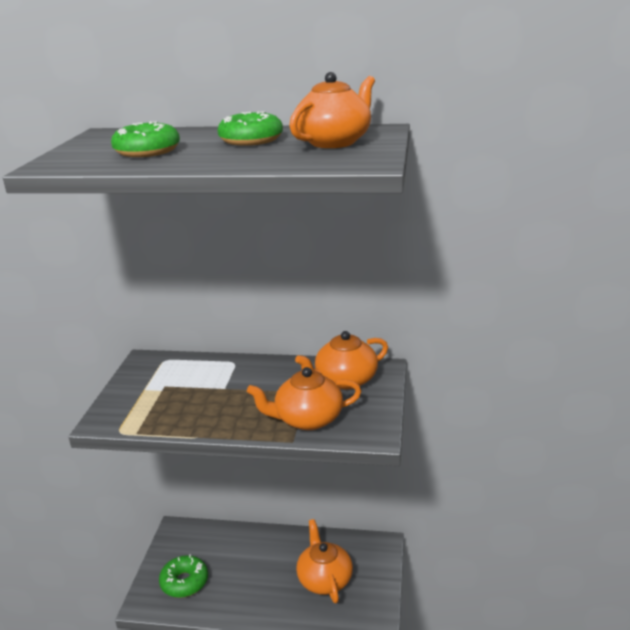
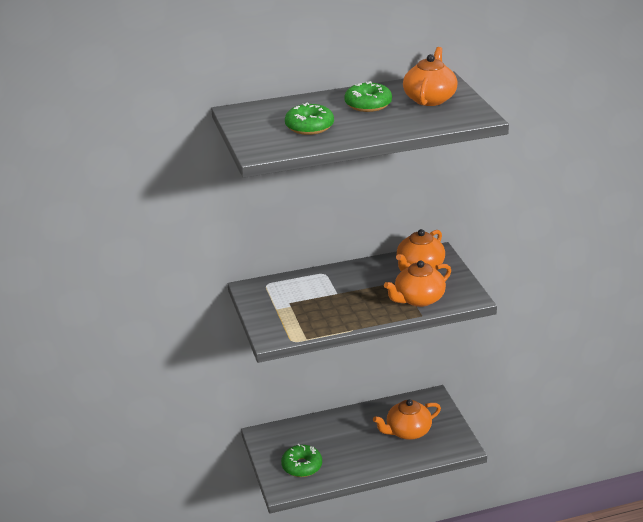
camera: 25 degrees left, 5 degrees up
(324, 579) = (407, 431): orange teapot -> orange teapot turned 75 degrees counterclockwise

